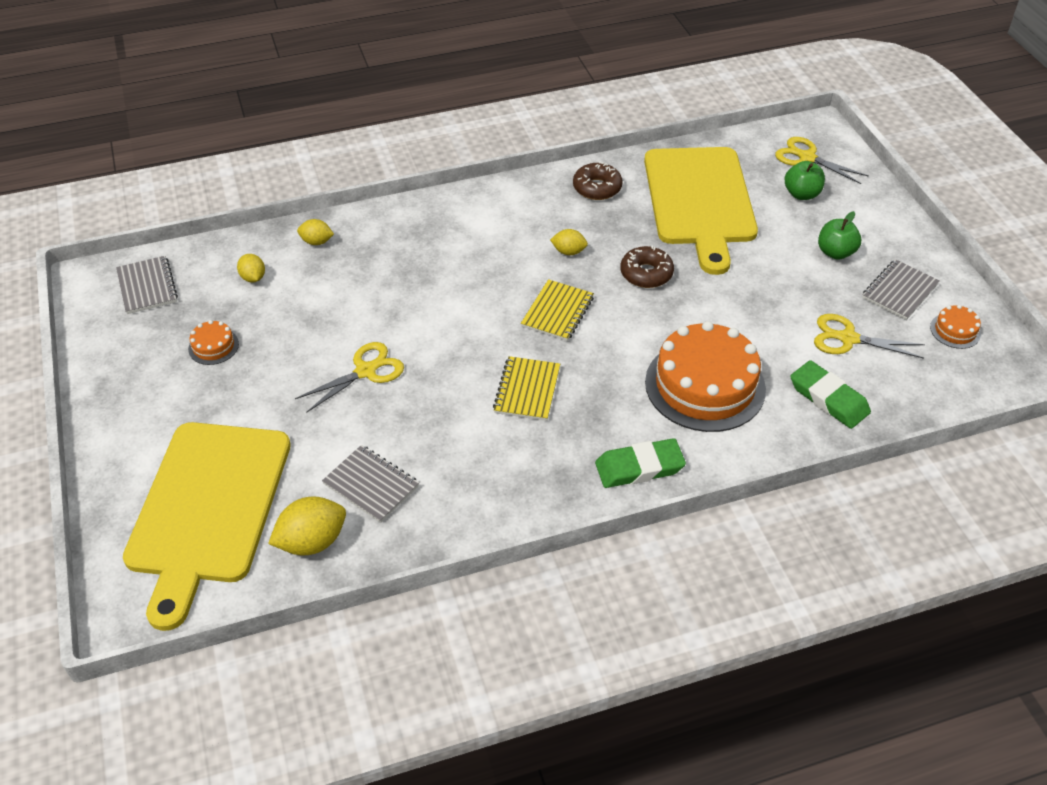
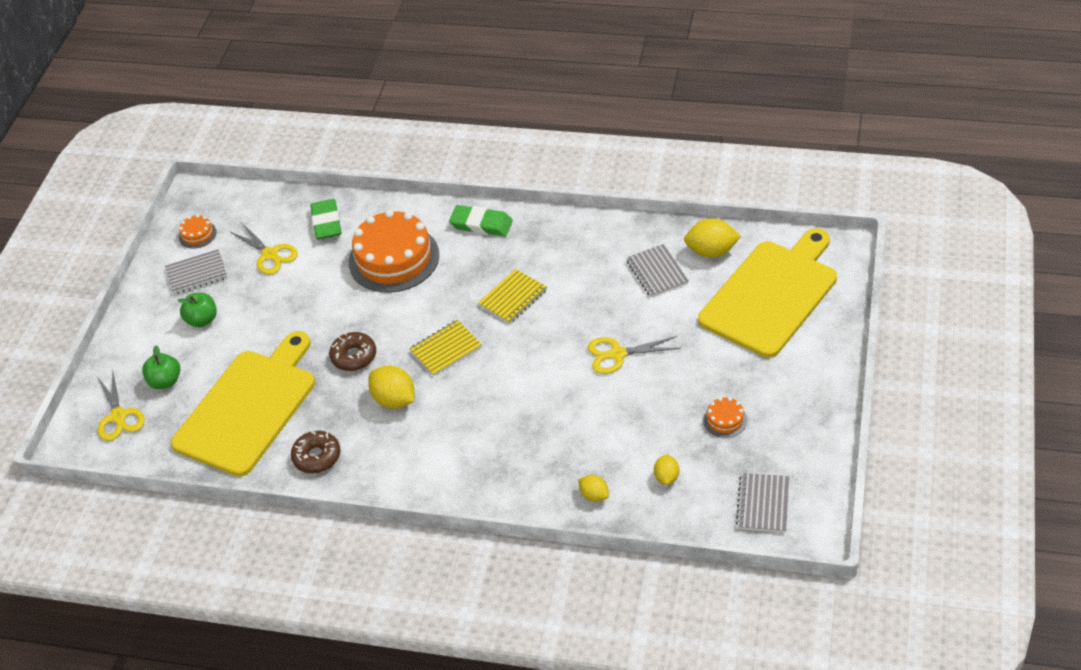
camera: 145 degrees left, 0 degrees up
(568, 252) = (394, 400): yellow lemon -> yellow lemon, size x1.71

